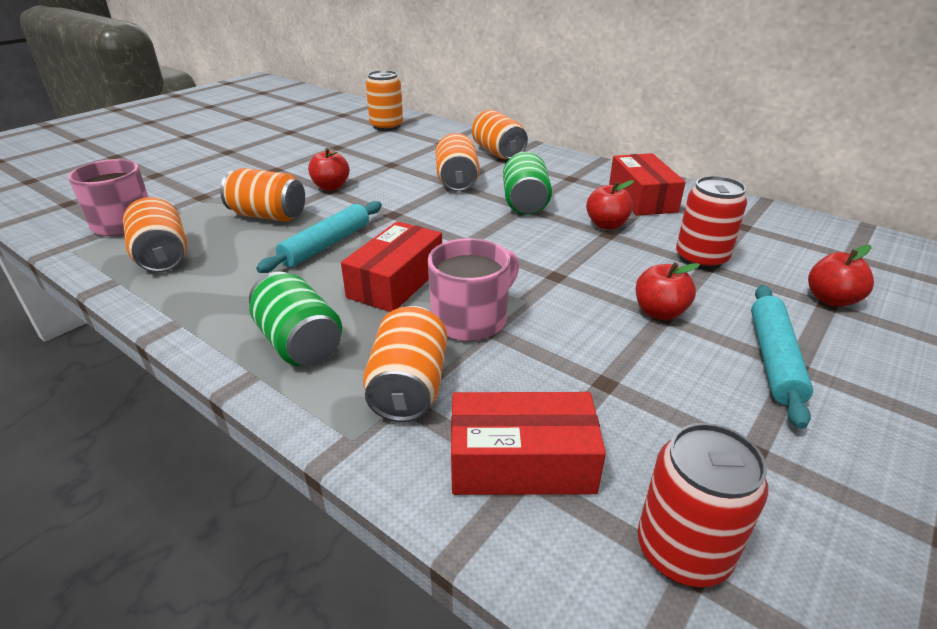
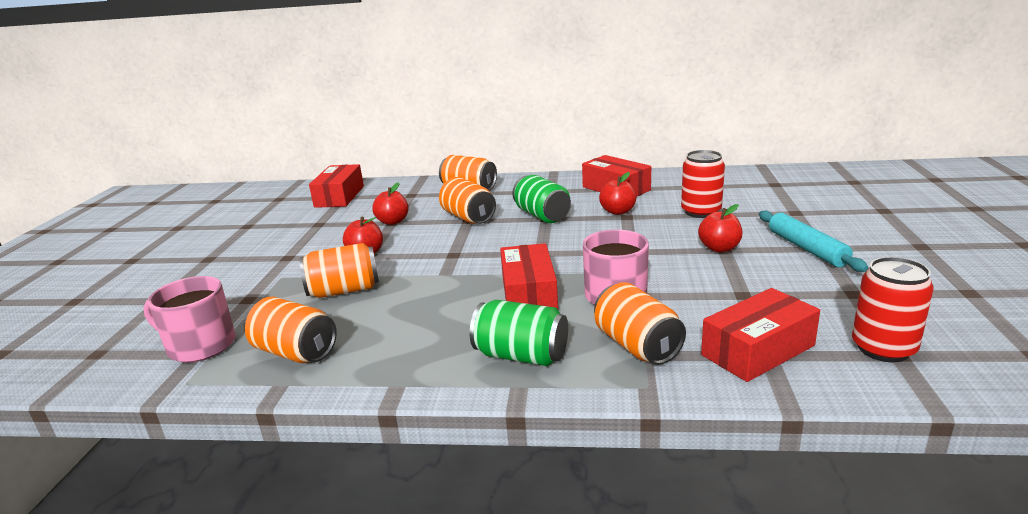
camera: 30 degrees left, 10 degrees down
(326, 245) = (433, 292): turquoise rolling pin -> none
(386, 126) = (339, 196): orange can -> red box
(831, 299) = (794, 209): red apple -> red apple (393, 221)

